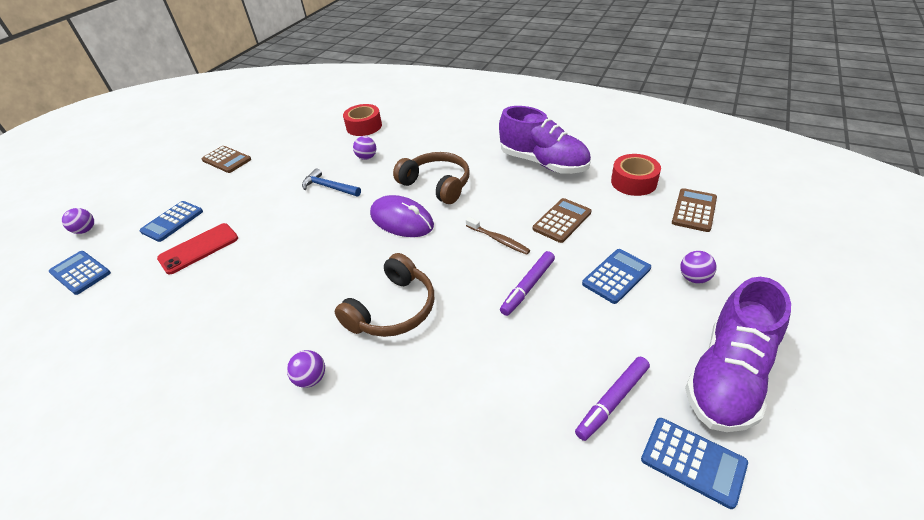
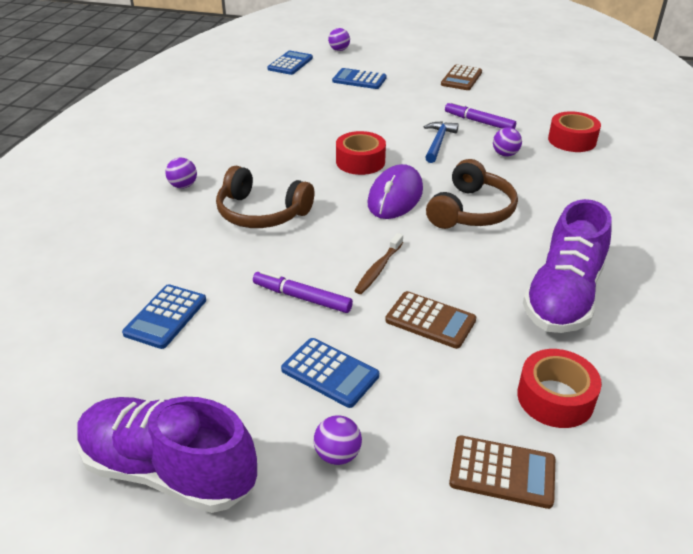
camera: 75 degrees right, 5 degrees down
(199, 248) = (327, 100): red phone -> none
(335, 235) = (360, 162): none -> red tape
(612, 401) = (143, 366): purple marker -> purple marker (479, 122)
(693, 461) = (66, 425): blue calculator -> blue calculator (166, 317)

